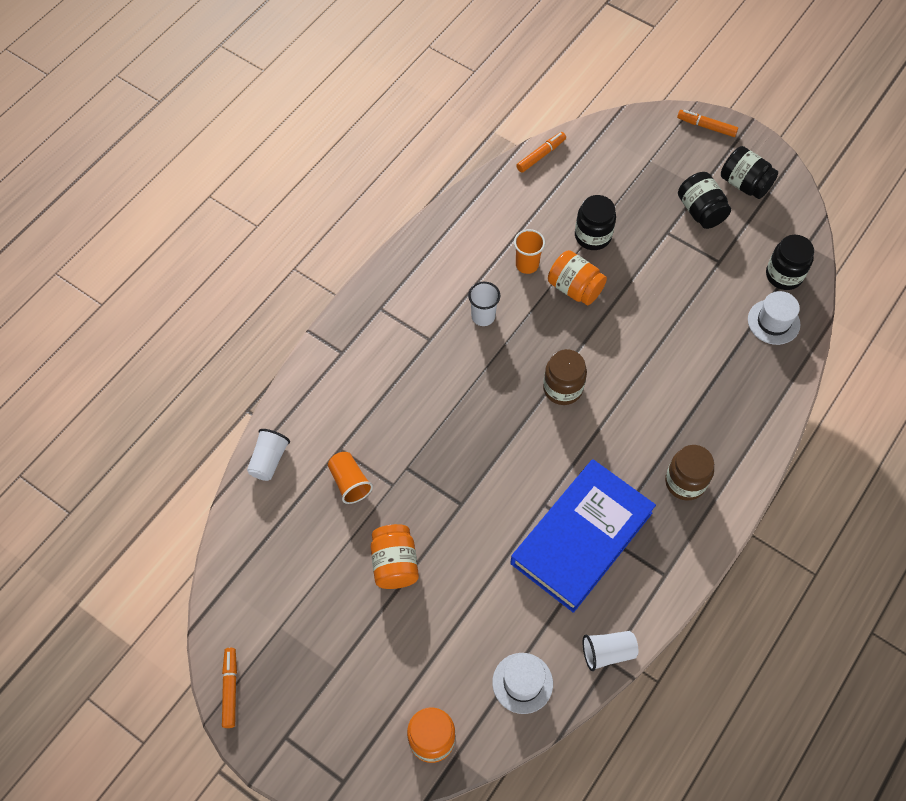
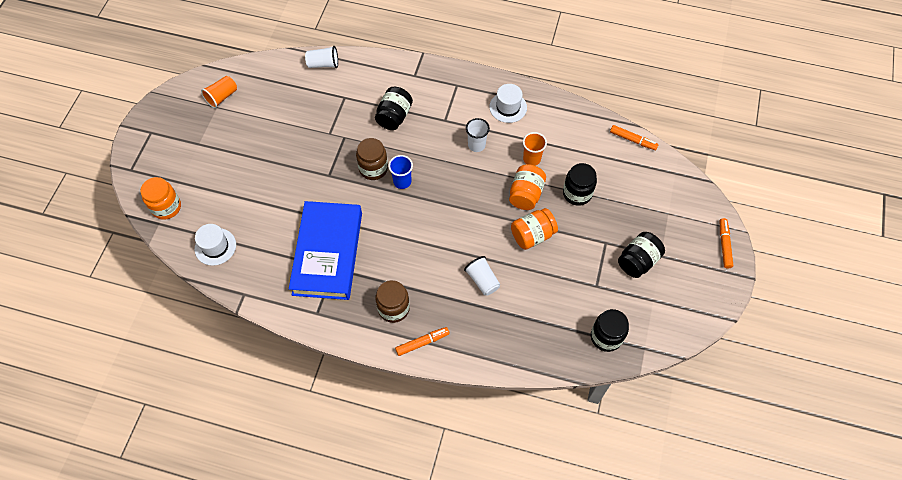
camera: 70 degrees right, 0 degrees up
(230, 689) = (173, 96): orange marker -> orange marker (422, 342)
(349, 482) = (323, 110): orange cup -> orange cup (222, 97)
(394, 564) = (275, 152): orange jar -> orange jar (532, 235)
(505, 418) = (402, 181): none -> blue cup
(562, 388) = (439, 210): brown jar -> brown jar (373, 168)
(581, 538) = (328, 253): blue book -> blue book turned 75 degrees clockwise
(607, 652) = (249, 291): white cup -> white cup (482, 280)
(744, 184) = (681, 287): black jar -> black jar (394, 116)
(773, 322) = (558, 339): white hat -> white hat (508, 107)

